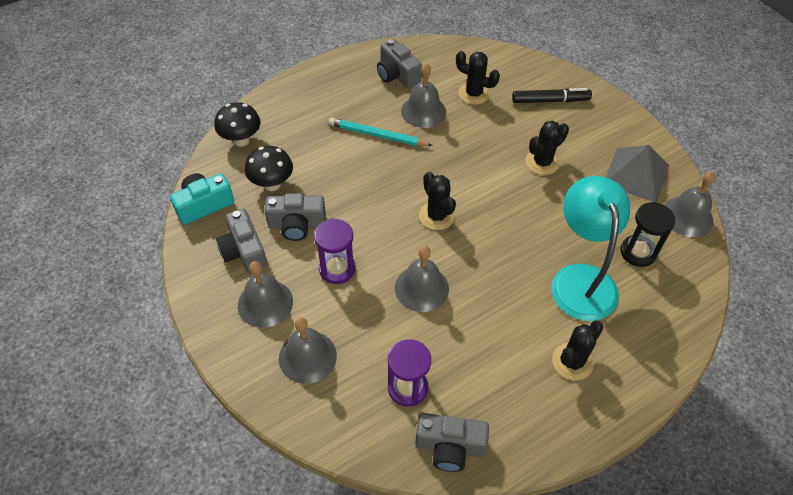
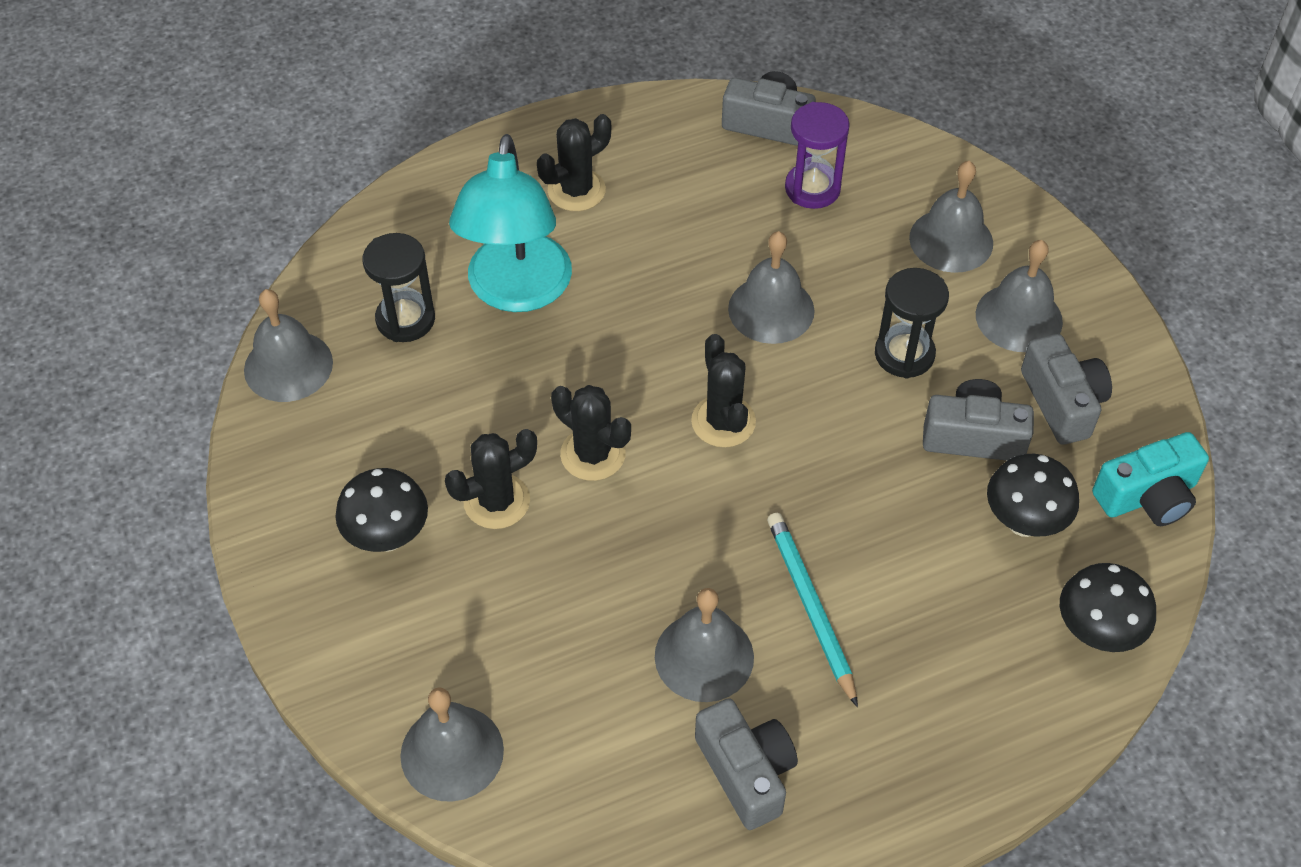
camera: 170 degrees left, 0 degrees up
(337, 269) = (904, 354): purple hourglass -> black hourglass
(377, 135) = (810, 607): turquoise pencil -> turquoise pencil turned 135 degrees counterclockwise
(474, 93) = (582, 690): black cactus -> black cactus (593, 454)
(520, 68) = (452, 752): none -> grey bell
(550, 100) = (420, 647): black marker -> none
(587, 141) = (388, 537): none -> black mushroom
(636, 174) = (332, 453): grey pyramid -> none

